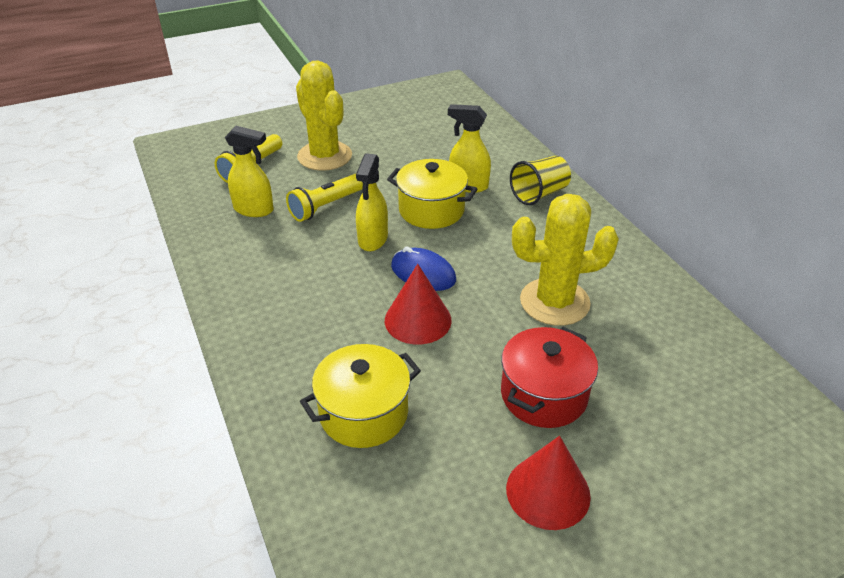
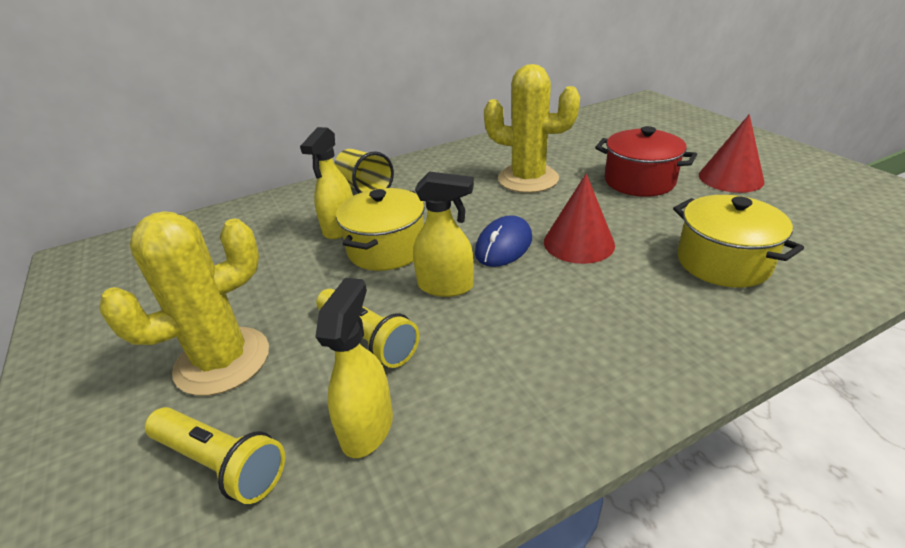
camera: 90 degrees left, 5 degrees down
(554, 302) = (528, 179): yellow cactus -> yellow cactus turned 60 degrees counterclockwise

